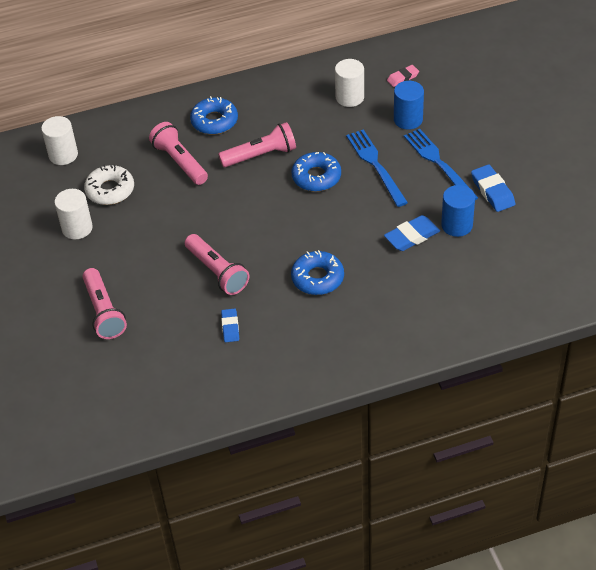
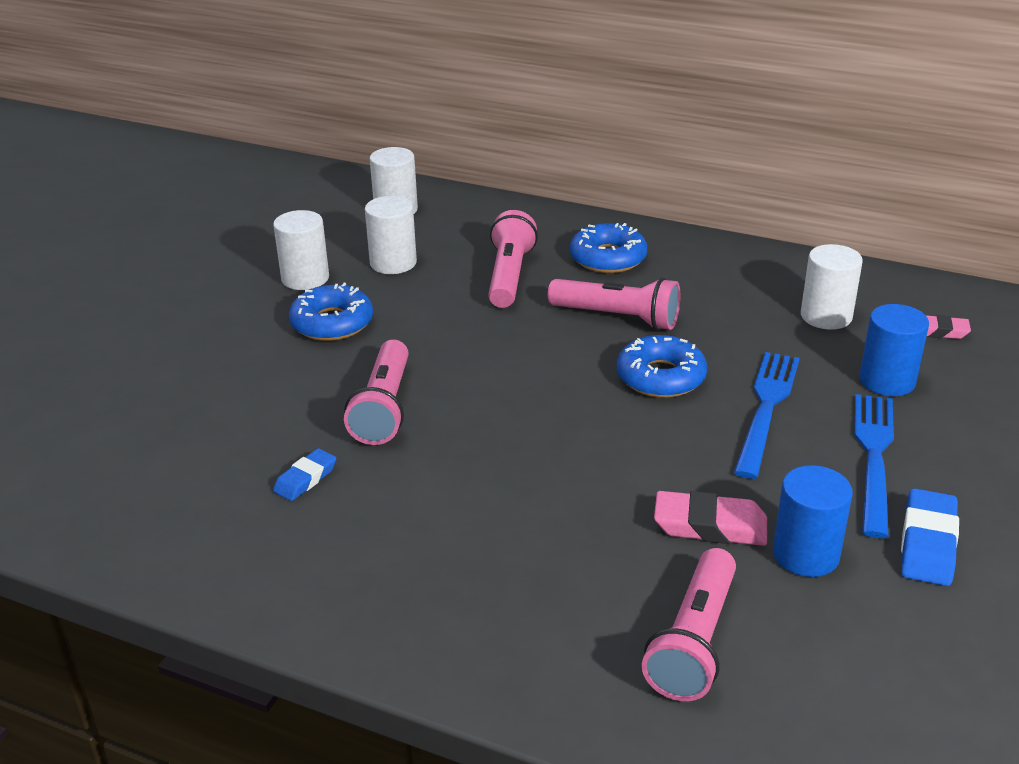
camera: 40 degrees right, 15 degrees down
(104, 312) = (201, 371): pink flashlight -> pink flashlight (694, 642)
(110, 190) = (393, 263): white donut -> white cylinder
(317, 278) = (499, 494): blue donut -> blue donut (332, 323)
(412, 236) = (710, 526): blue eraser -> pink eraser

